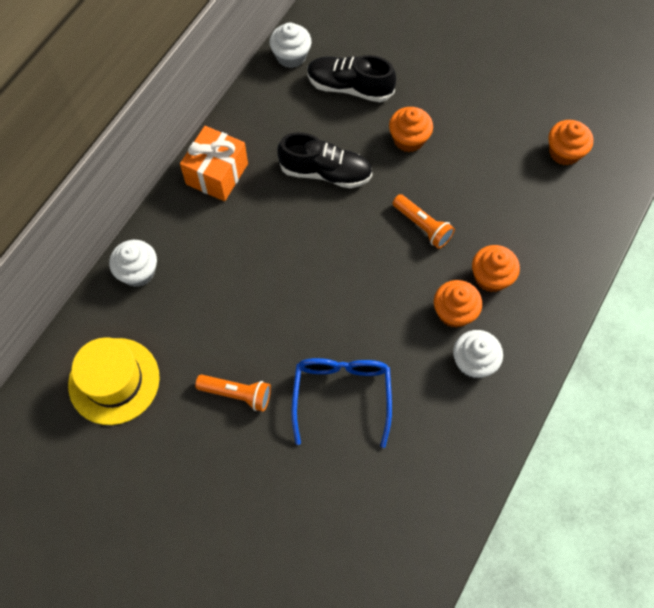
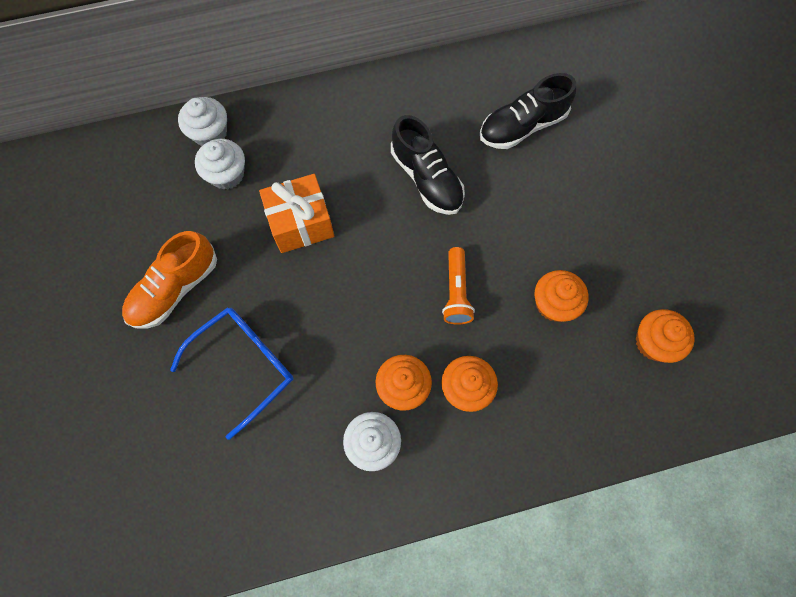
camera: 45 degrees right, 5 degrees up
(114, 381) = (109, 198): yellow hat -> none
(217, 174) = (344, 108): orange gift -> orange gift (301, 223)
(237, 394) = (175, 289): orange flashlight -> orange shoe
(291, 56) = (502, 62): white cupcake -> white cupcake (227, 174)
(349, 87) = (522, 126): black shoe -> black shoe turned 90 degrees counterclockwise
(408, 139) = (525, 210): orange cupcake -> orange cupcake (554, 304)

